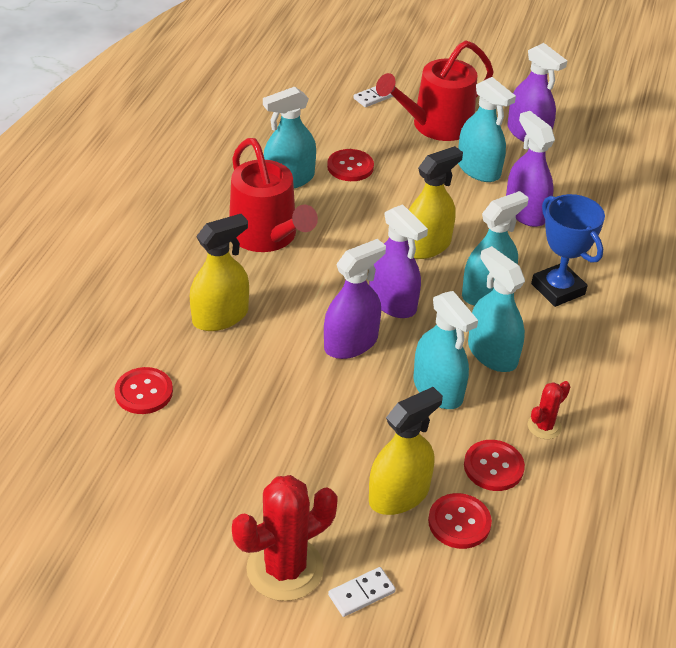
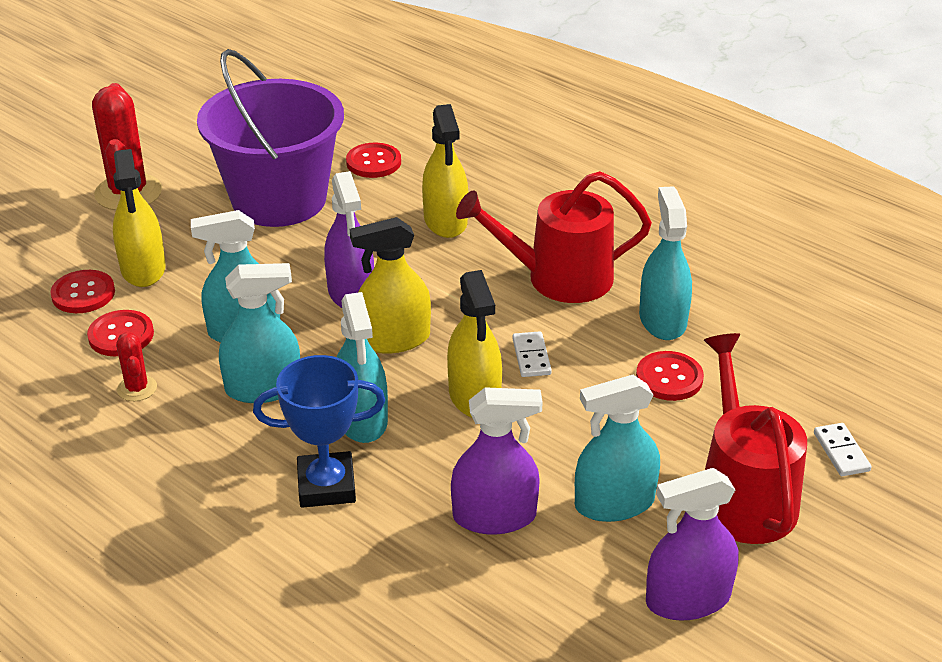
camera: 115 degrees right, 5 degrees down
(239, 439) = (279, 199): none -> purple bucket
(361, 593) = (70, 223): white domino -> white domino (531, 357)
(392, 301) = (394, 339): purple spray bottle -> yellow spray bottle

